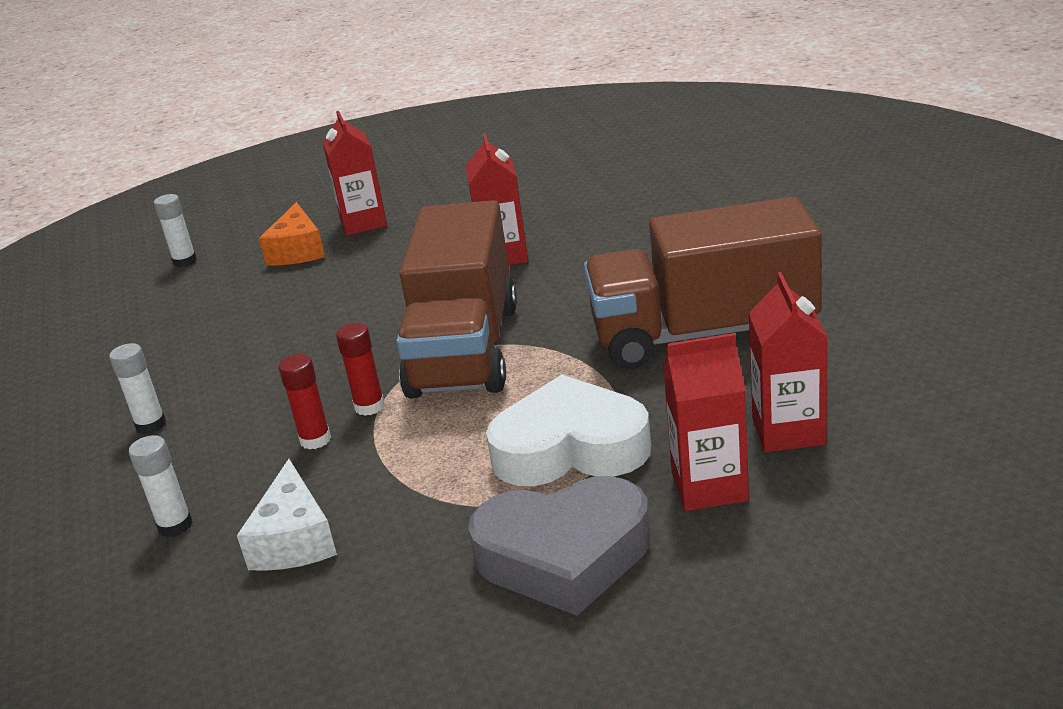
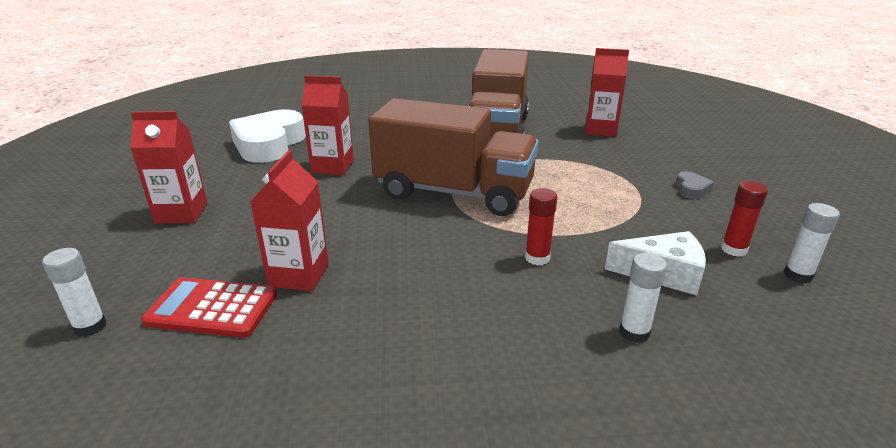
camera: 80 degrees left, 0 degrees up
(151, 425) = (458, 350): white glue stick -> white glue stick (798, 275)
(209, 296) = (212, 308): none -> red calculator
(298, 250) = (185, 249): orange cheese -> none
(369, 406) = (504, 233): red glue stick -> red glue stick (734, 249)
(564, 556) = (691, 189): grey heart -> grey heart, size x0.41
(570, 448) = (592, 176): white heart -> white heart (269, 144)
(709, 487) = (640, 151): red carton -> red carton (299, 275)

